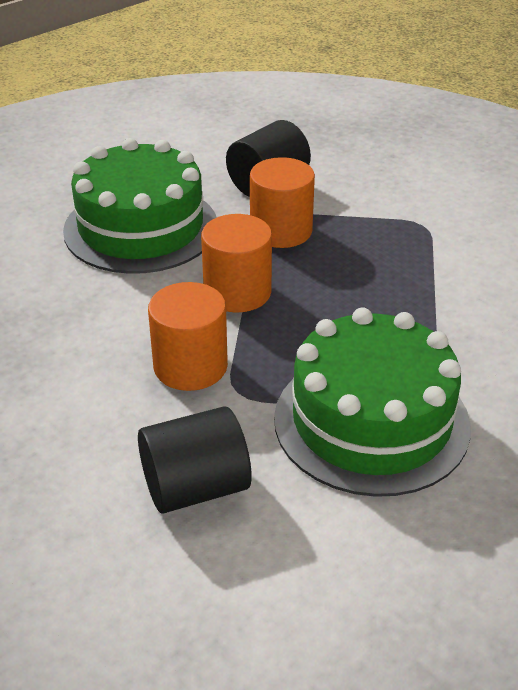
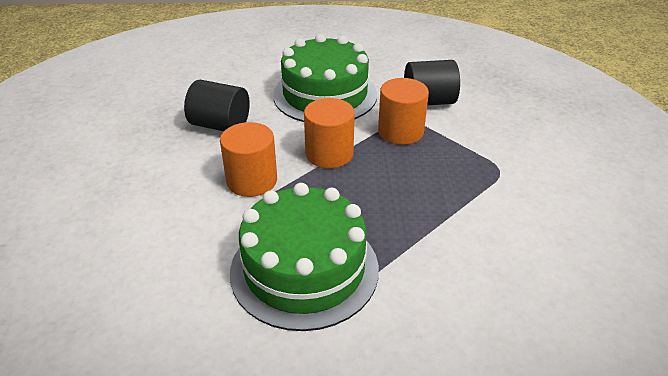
camera: 40 degrees right, 0 degrees up
(195, 487) = (169, 245): black cylinder -> black cylinder (220, 125)

